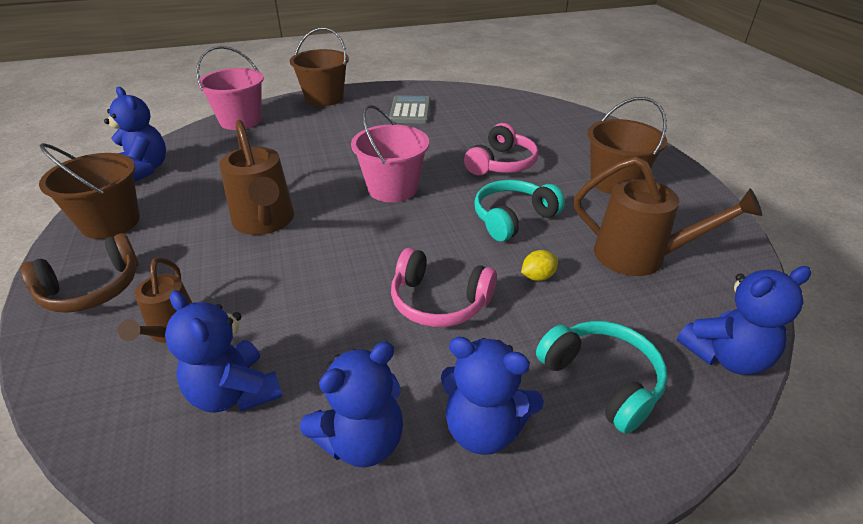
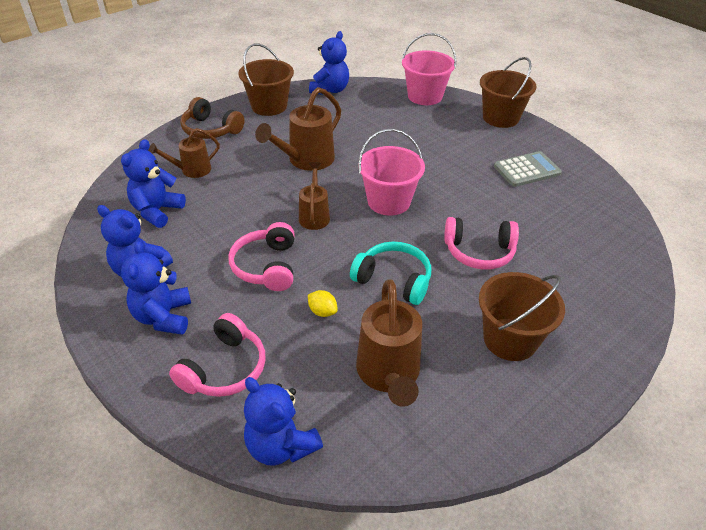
camera: 65 degrees right, 5 degrees up
(374, 242) = (314, 215): none -> brown watering can
(602, 380) = (224, 368): turquoise headphones -> pink headphones

